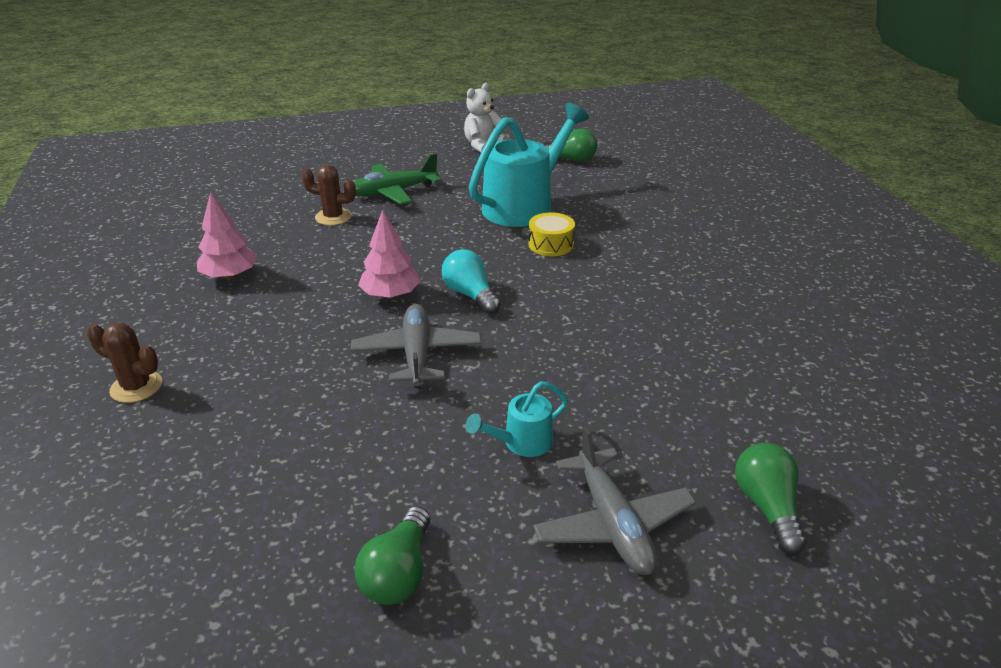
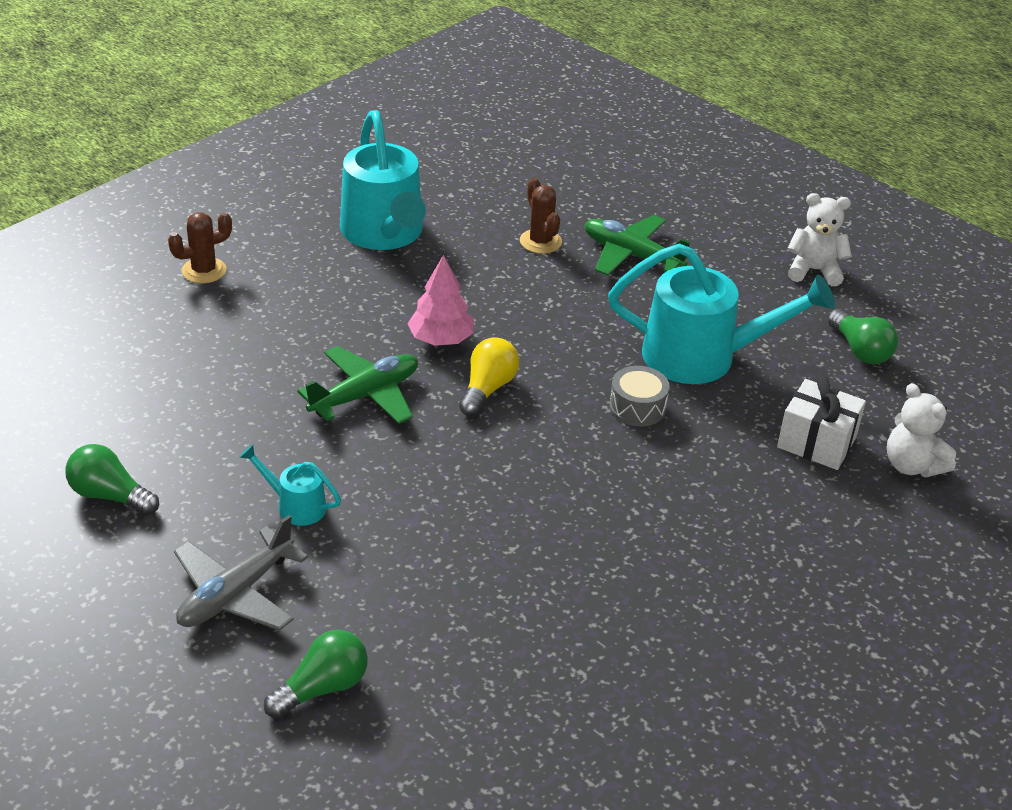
camera: 55 degrees right, 5 degrees up
(136, 387) = (204, 270): brown cactus -> brown cactus turned 75 degrees clockwise
(230, 276) = (384, 234): pink tree -> turquoise watering can
(398, 573) = (110, 495): green light bulb -> green light bulb turned 45 degrees clockwise
(417, 354) = (365, 395): grey plane -> green plane
(470, 295) = (487, 389): turquoise light bulb -> yellow light bulb
(551, 244) = (637, 407): yellow drum -> grey drum
(640, 200) = (816, 442): none -> white gift
(684, 182) = (912, 465): none -> white teddy bear

